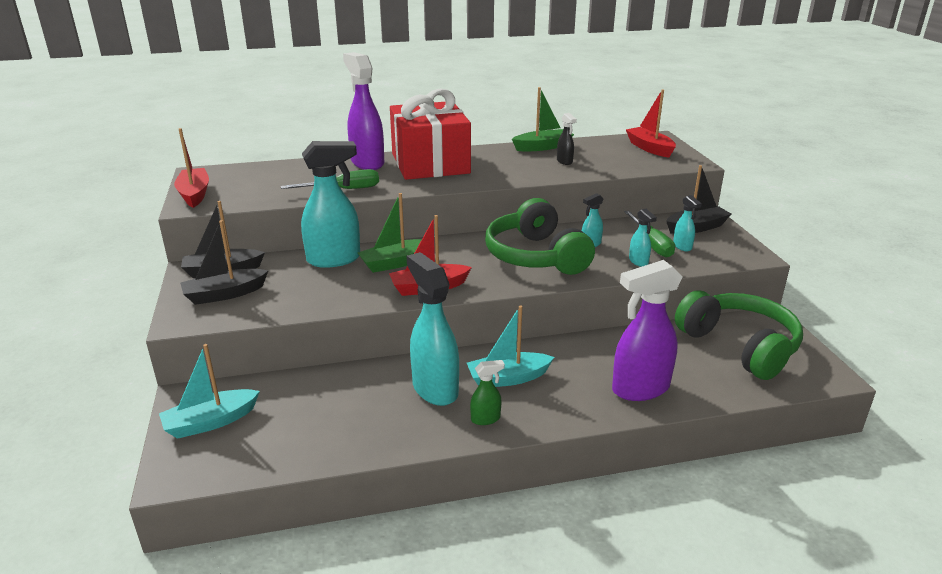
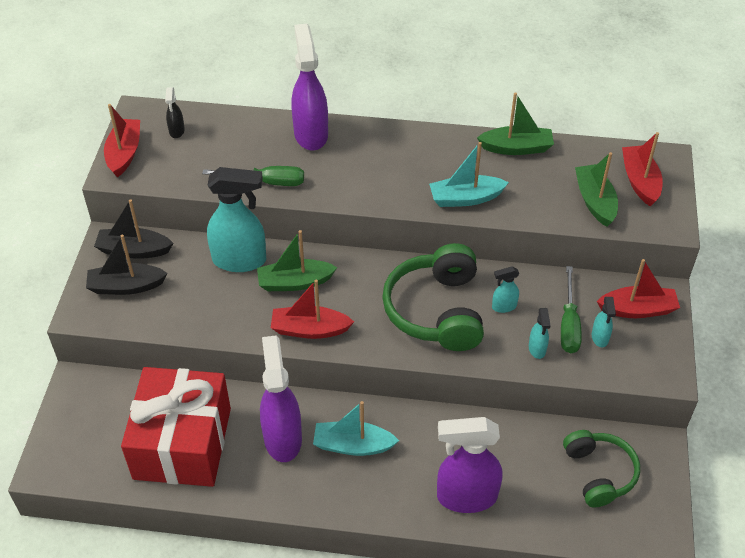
camera: 20 degrees right, 20 degrees up
(210, 422) = (87, 418): turquoise boat -> turquoise boat (465, 198)
(430, 163) = (375, 152): red gift -> red gift (182, 443)
(434, 388) = (282, 438): turquoise spray bottle -> purple spray bottle
(486, 419) = (310, 488): green spray bottle -> none
(564, 161) = (524, 185): black spray bottle -> black spray bottle (177, 131)
(626, 161) = (595, 201): none -> green boat
(696, 227) = (637, 309): black boat -> red boat
(739, 346) = (599, 473): green headphones -> green headphones, size x0.65

